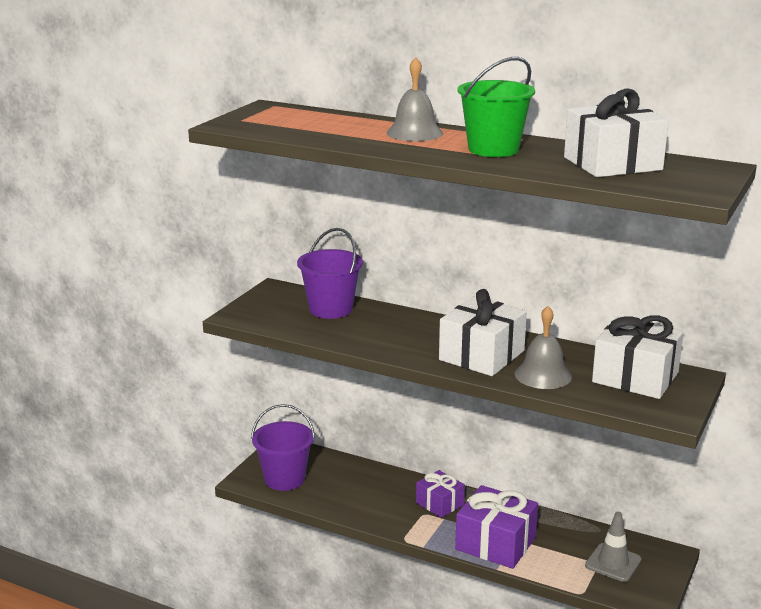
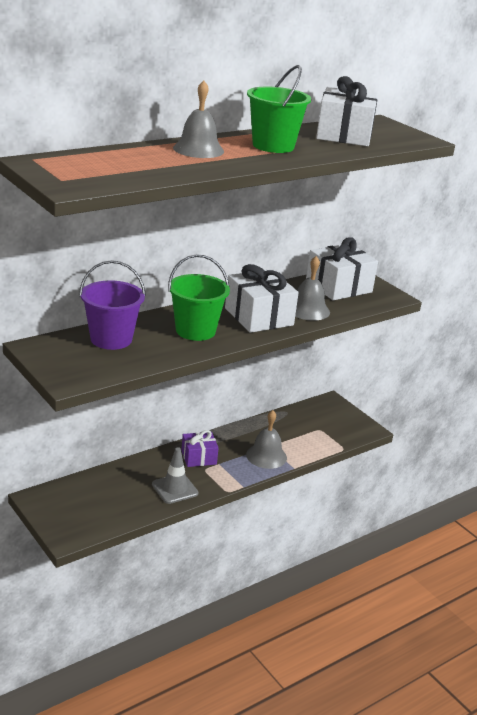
camera: 65 degrees left, 5 degrees up
(284, 479) = (88, 515): purple bucket -> none
(402, 336) = (195, 331): none -> green bucket
(495, 543) = (266, 456): purple gift -> grey bell
(613, 563) = (323, 423): grey traffic cone -> grey traffic cone (175, 489)

